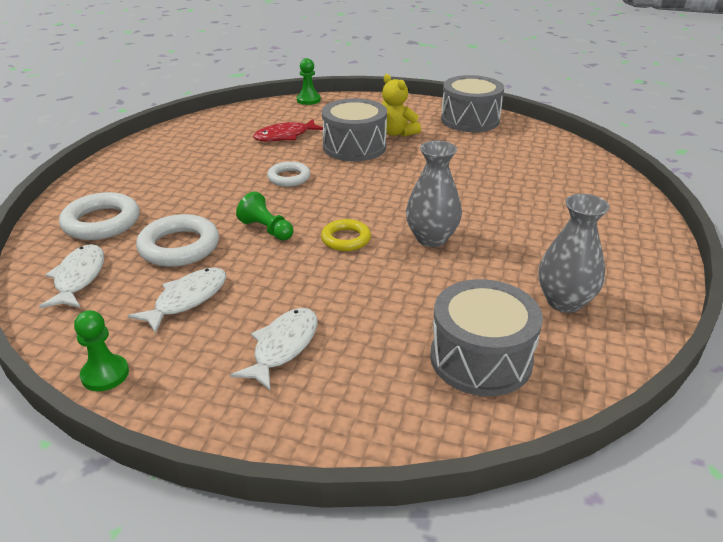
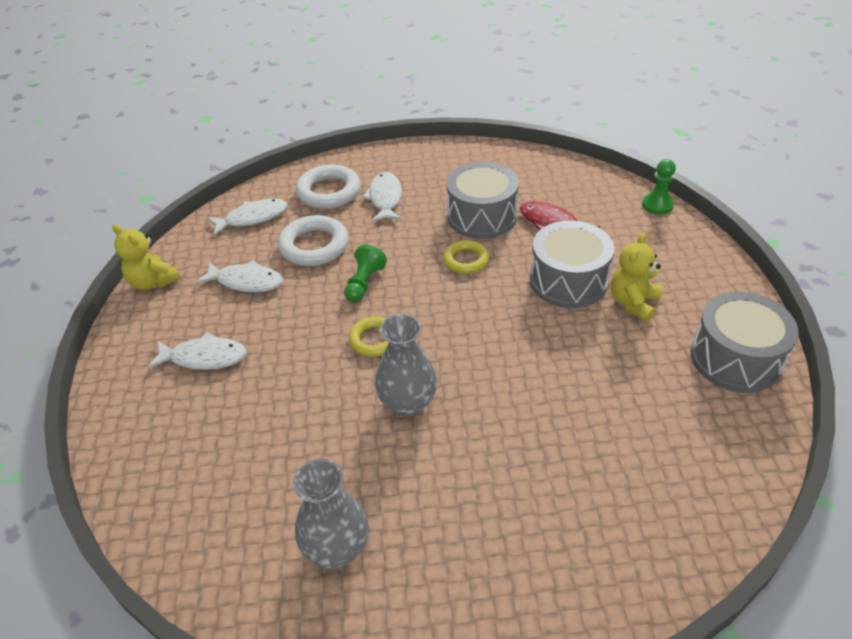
camera: 70 degrees right, 10 degrees up
(105, 374) = (153, 282): green pawn -> yellow teddy bear
(156, 195) = (385, 198): none -> white fish
(289, 178) = (466, 260): white ring -> yellow ring
(481, 358) = (223, 494): grey drum -> grey drum (481, 216)

